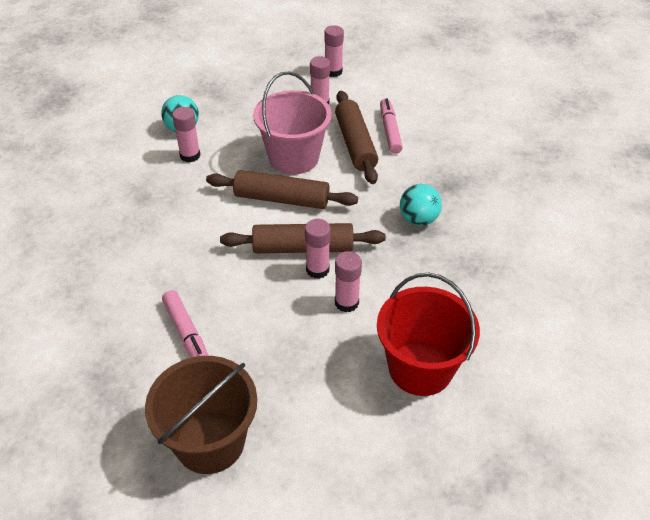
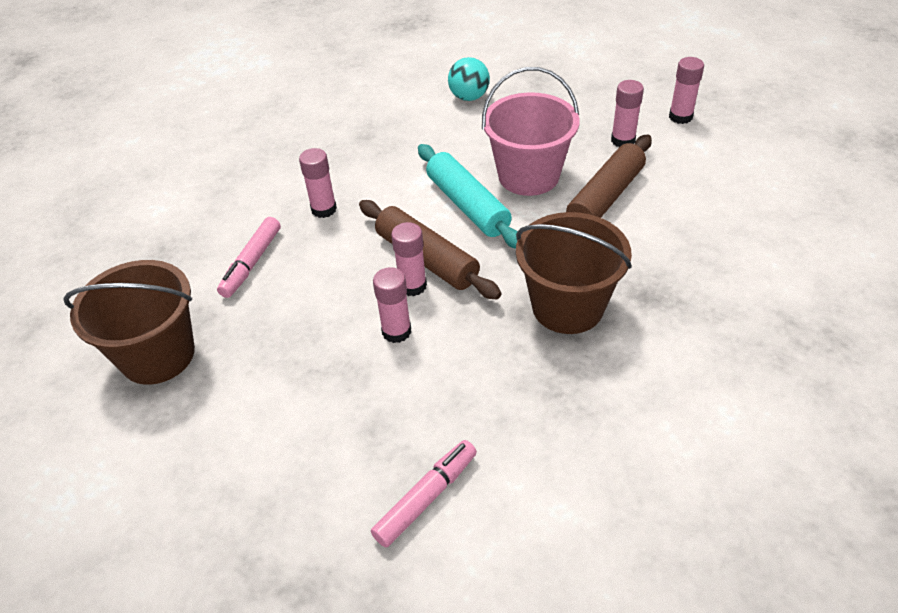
camera: 50 degrees right, 0 degrees up
(190, 155) = (444, 123): pink glue stick -> pink glue stick (324, 209)
(281, 199) = (468, 205): brown rolling pin -> turquoise rolling pin
(390, 131) = (659, 205): pink marker -> pink marker (426, 498)
(418, 219) = (567, 306): turquoise ball -> brown bucket
(420, 368) = (376, 438): red bucket -> none

